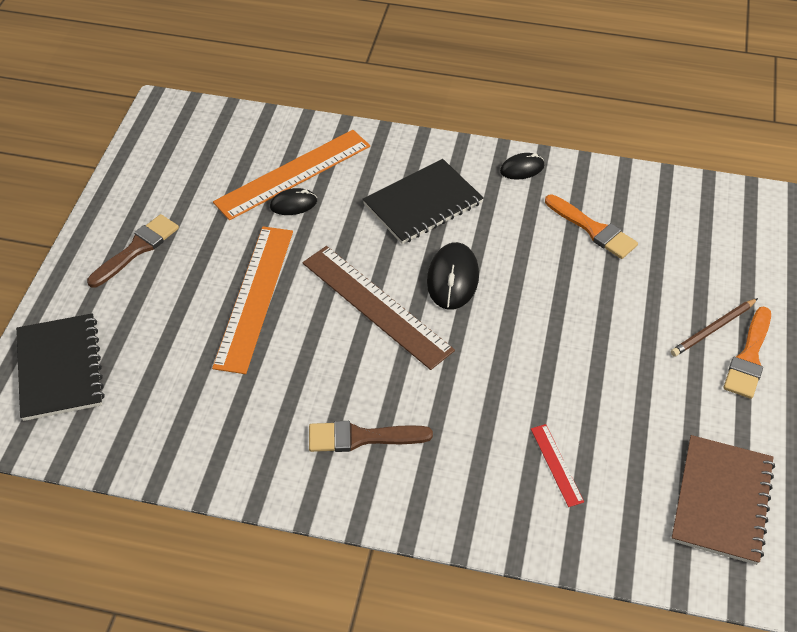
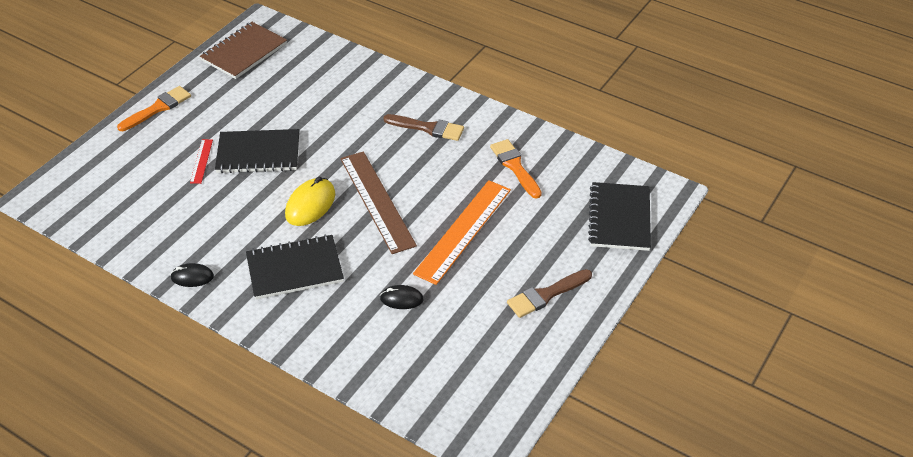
camera: 160 degrees left, 5 degrees down
(293, 174) = (389, 328): orange ruler -> none
(453, 279) = (310, 204): black mouse -> yellow mouse
(556, 464) = (321, 88): red ruler -> red ruler (201, 161)
(563, 328) = (258, 153): none -> black notebook
(593, 229) = (180, 212): orange brush -> orange brush (515, 166)
(713, 329) = (163, 128): brown pencil -> none

